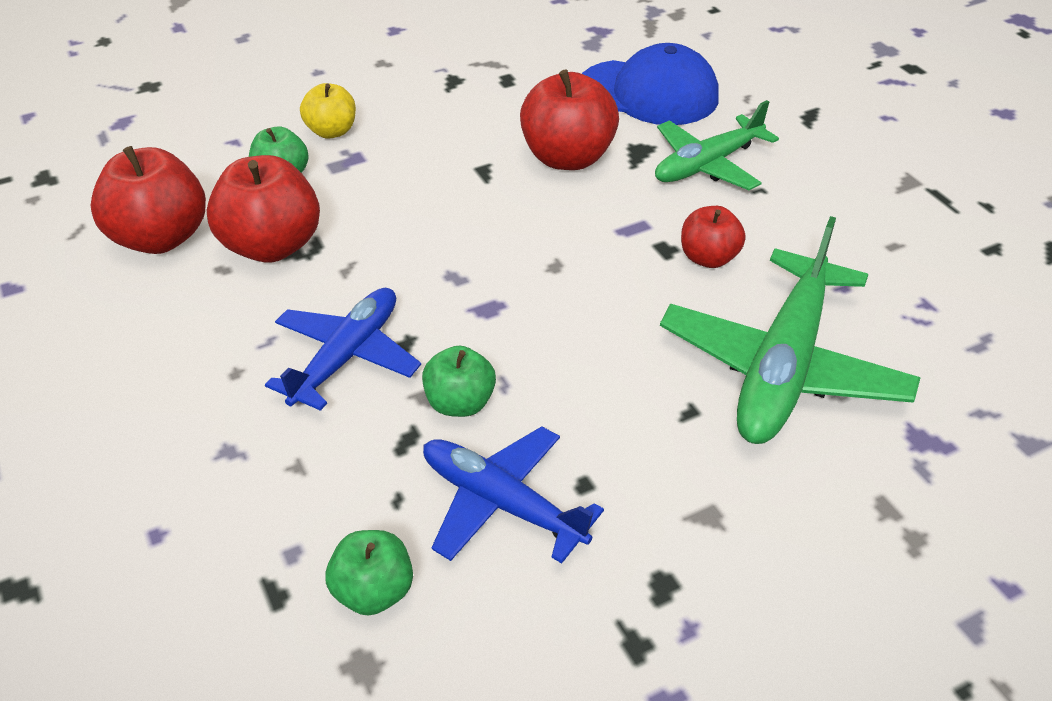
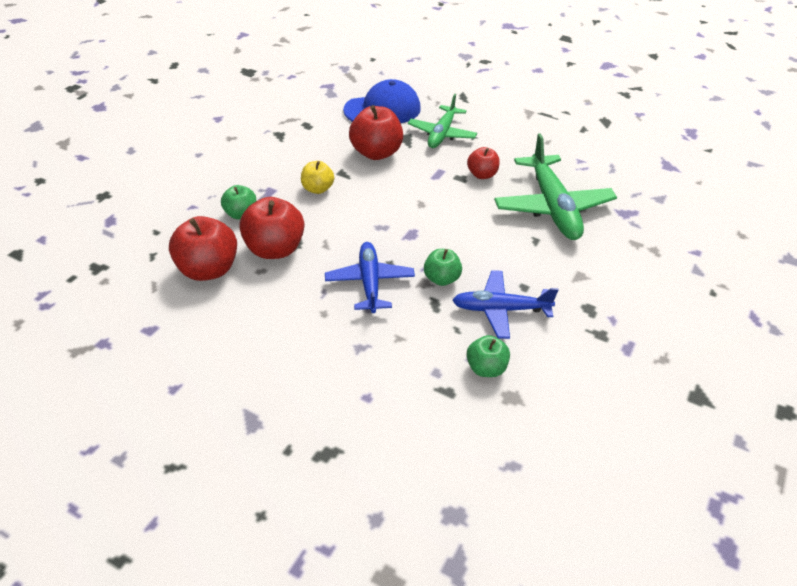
camera: 35 degrees left, 0 degrees up
(331, 131) = (242, 182): yellow apple -> yellow apple (317, 189)

